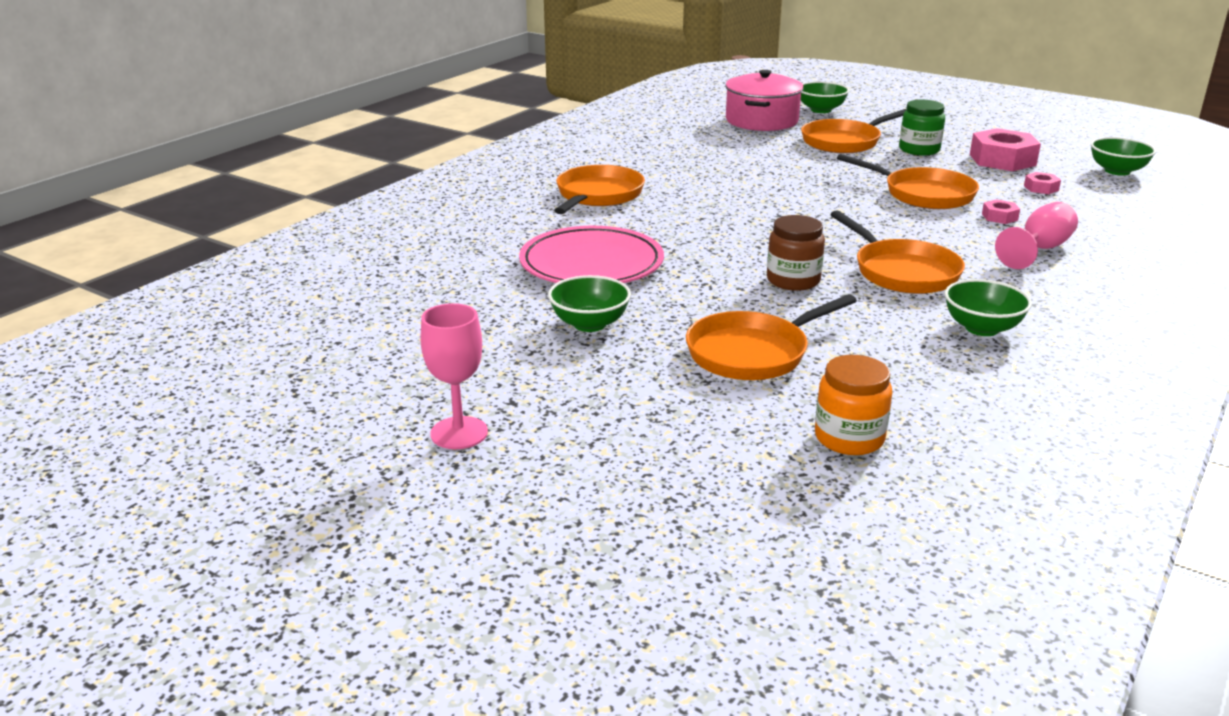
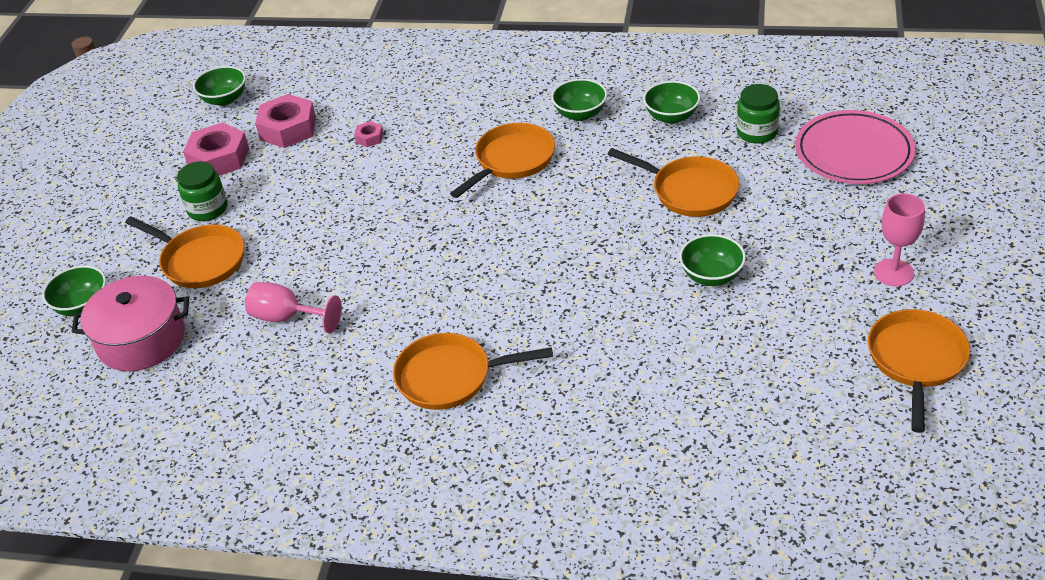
camera: 110 degrees left, 15 degrees up
(591, 264) = (610, 316): pink plate -> pink plate (853, 152)
(793, 280) = (563, 204): brown jar -> none
(849, 438) = (756, 132): orange jar -> green jar
(923, 194) = (336, 183): orange pan -> orange pan (916, 361)
(936, 386) = (671, 116): none -> green bowl
(1039, 249) = (428, 111): pink goblet -> pink goblet (287, 317)
(1041, 188) = (288, 129): pink nut -> pink nut, size x2.10

